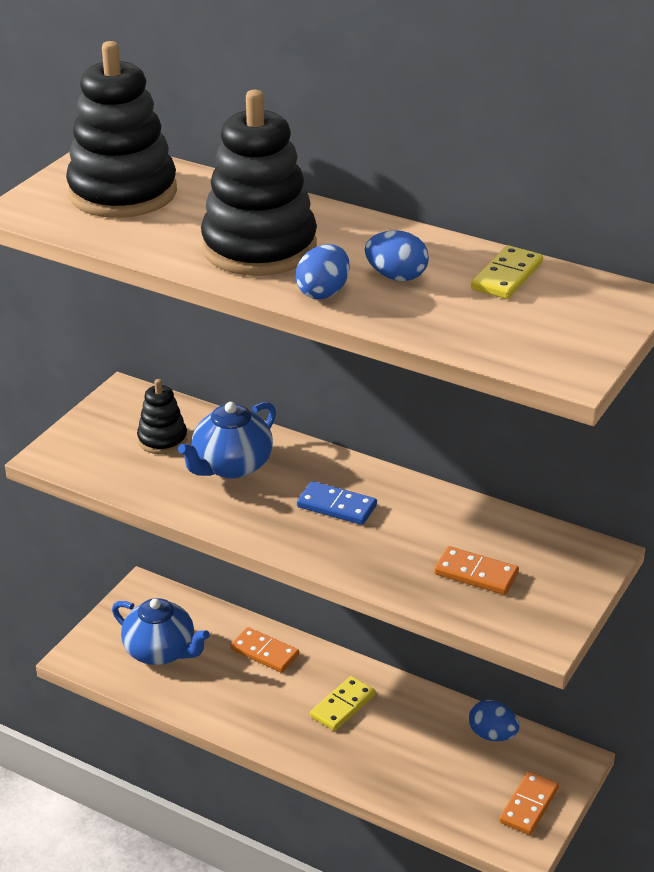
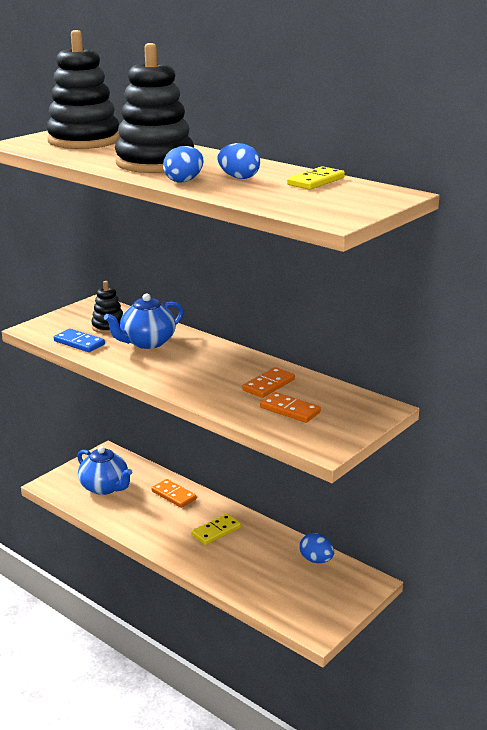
camera: 10 degrees right, 10 degrees down
(336, 506) = (208, 368): blue domino -> blue domino (79, 343)
(529, 805) = (329, 606): orange domino -> orange domino (268, 385)

